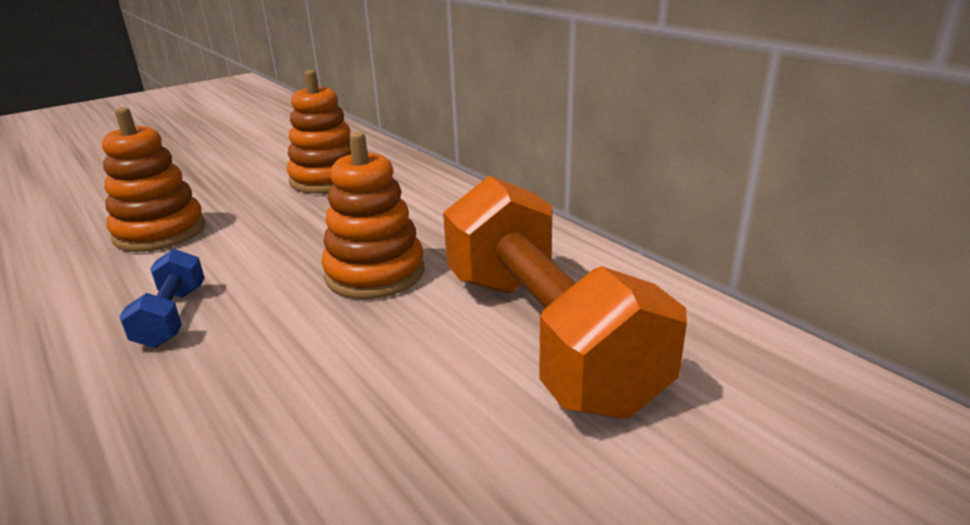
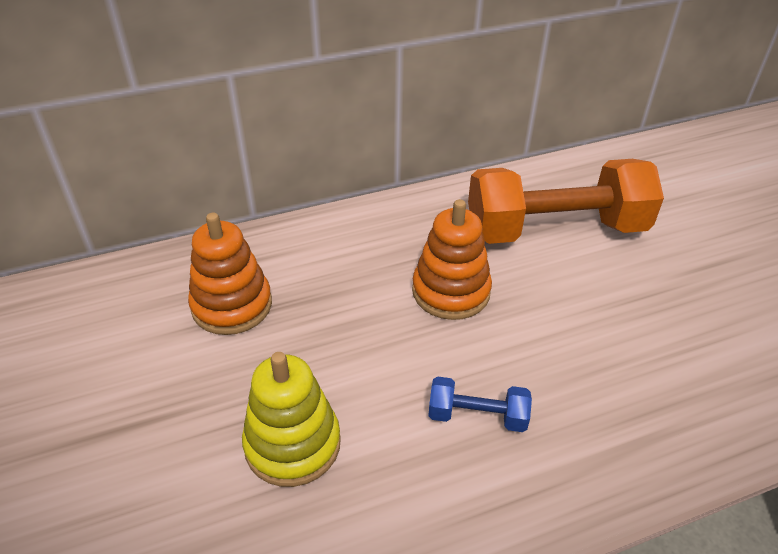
camera: 75 degrees left, 15 degrees up
(160, 232) = (292, 444): orange stacking toy -> yellow stacking toy

